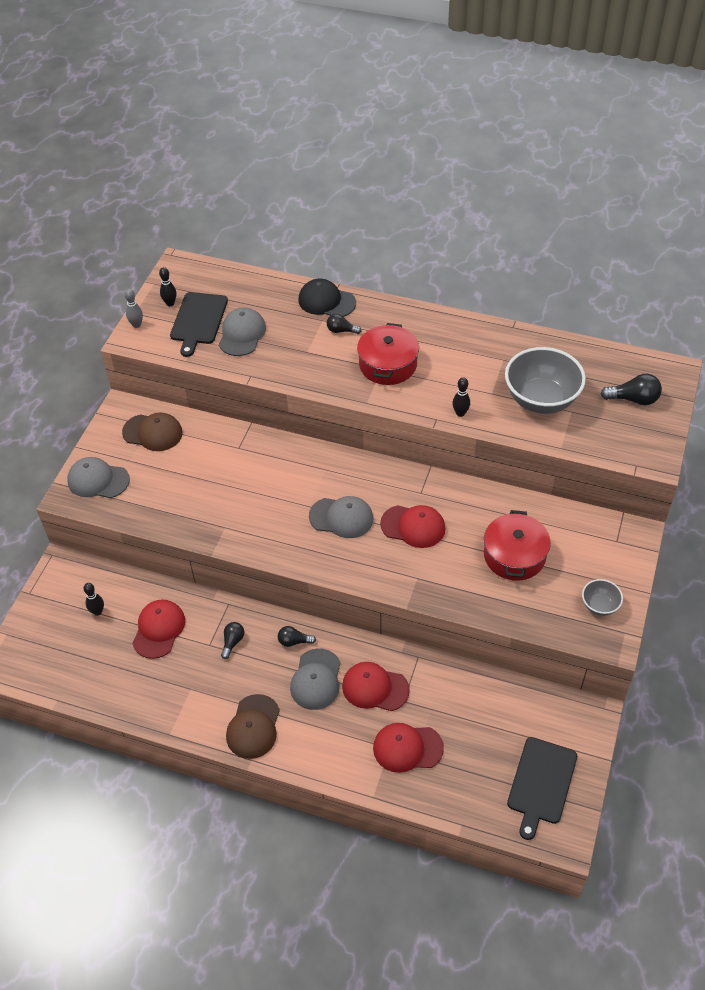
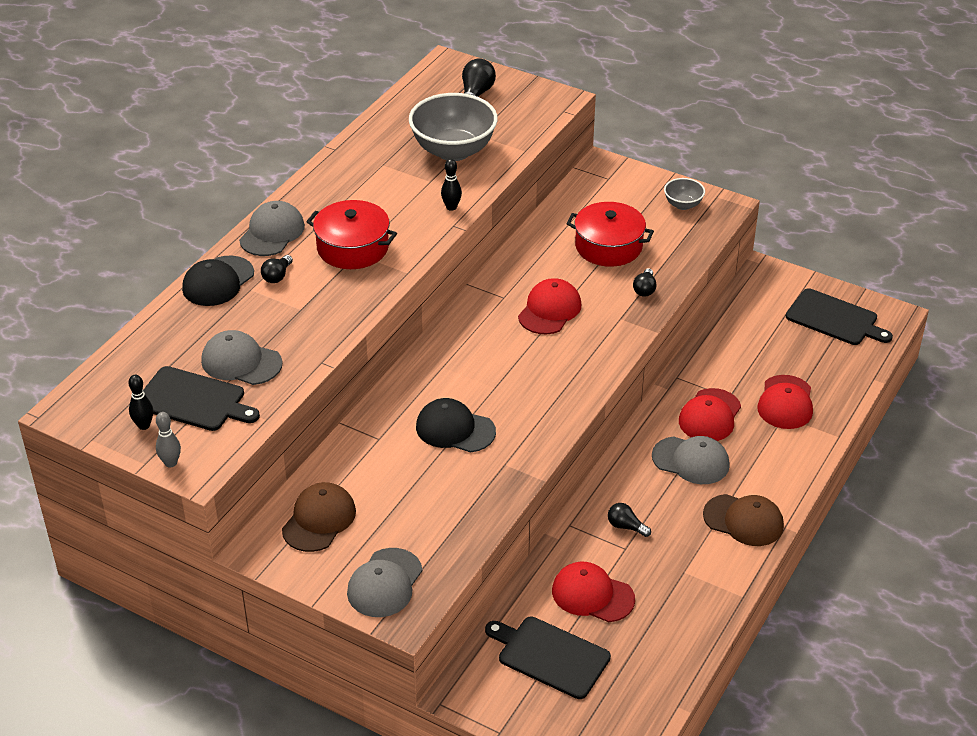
camera: 80 degrees left, 10 degrees down
(98, 612) = (550, 656): black bowling pin -> black cutting board
(257, 490) = (455, 429): none -> black cap
(294, 641) = (636, 472): black light bulb -> black light bulb (644, 289)
(341, 517) = (520, 363): grey cap -> grey cap (272, 233)

